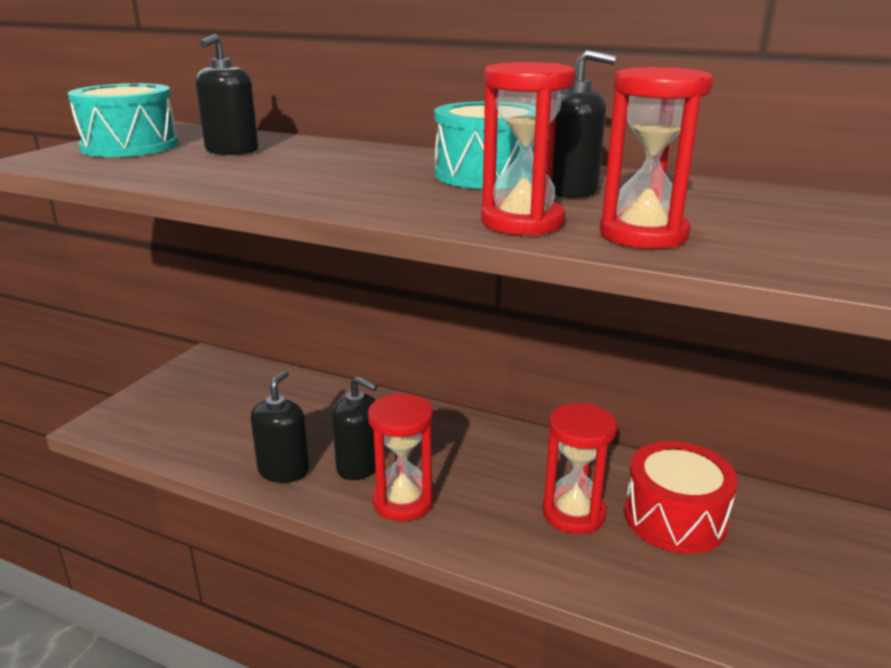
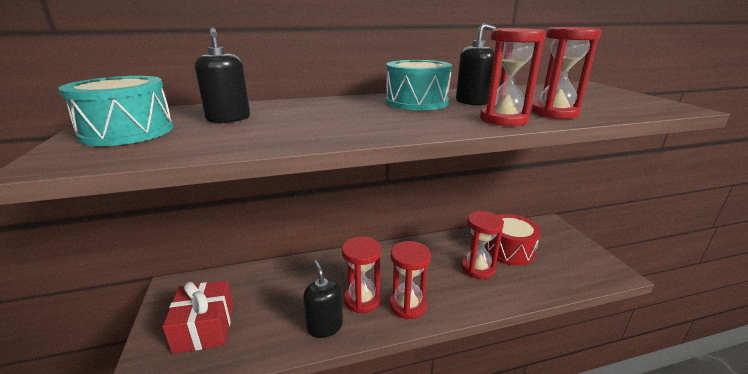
camera: 40 degrees left, 0 degrees up
(184, 411) = (204, 328): none -> red gift
(359, 466) = (362, 300): black soap dispenser -> red hourglass

